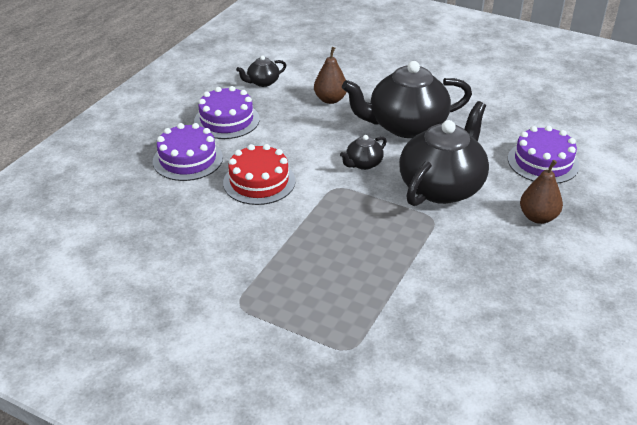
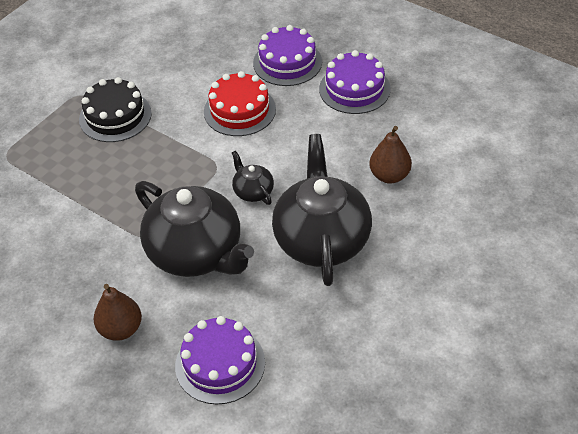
camera: 100 degrees right, 10 degrees up
(262, 82) = (434, 119): black teapot -> none
(274, 267) = (115, 116): none -> black cake

